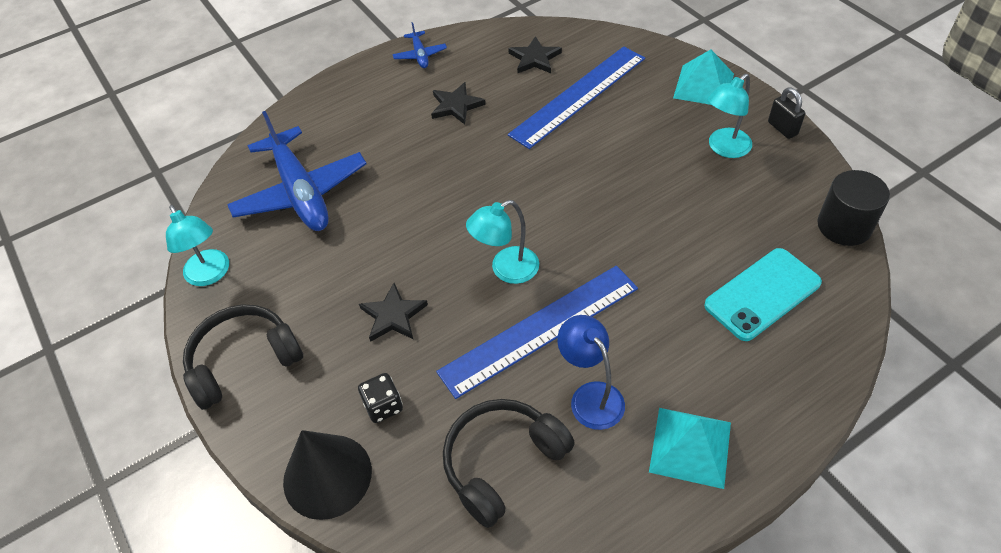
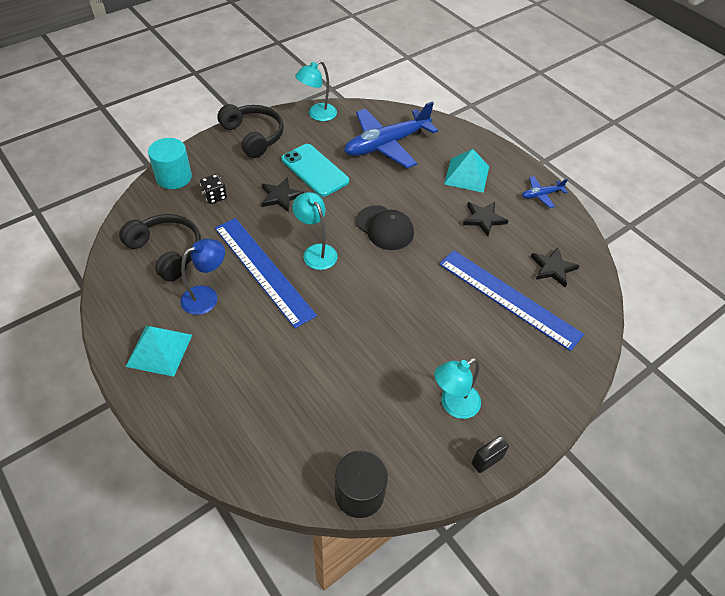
camera: 80 degrees right, 0 degrees up
(327, 476) = (174, 177): black cone -> turquoise cylinder
(466, 197) = (384, 228): none -> black cap
(703, 85) = (540, 397): turquoise pyramid -> turquoise pyramid (467, 175)
(724, 148) = (453, 405): turquoise lamp -> turquoise lamp turned 75 degrees counterclockwise
(762, 294) = (285, 413): turquoise phone -> turquoise phone (315, 170)

